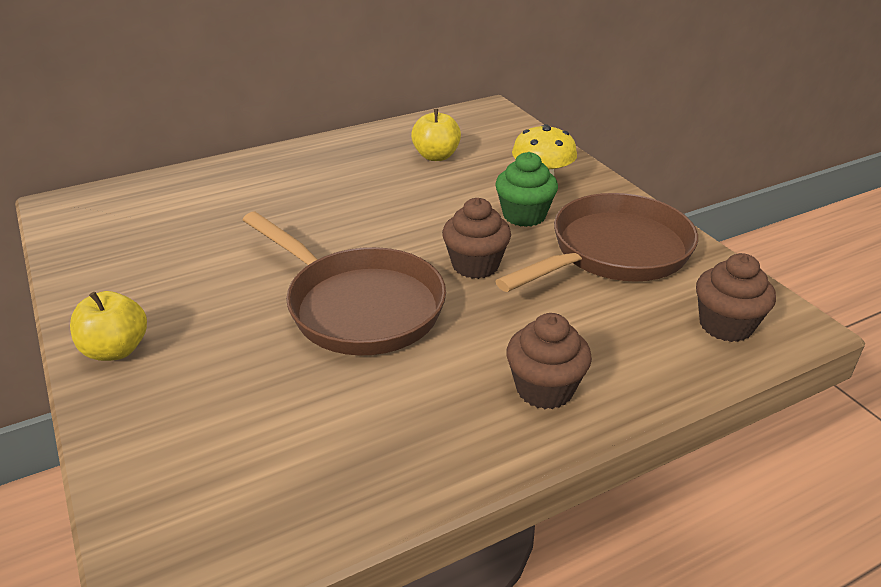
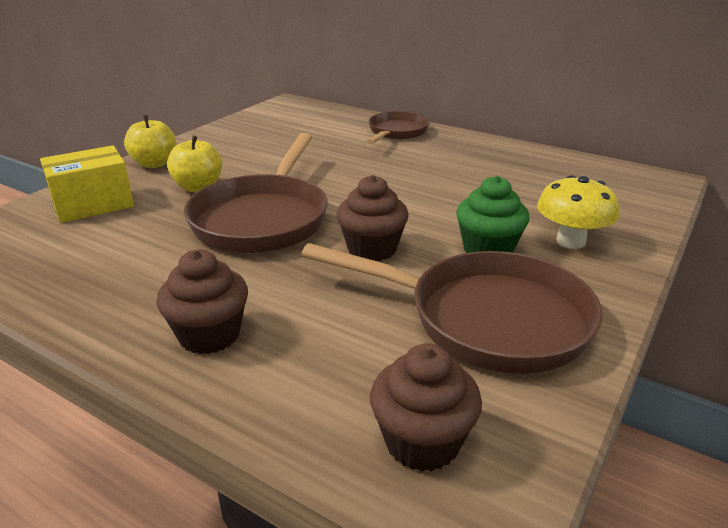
camera: 60 degrees right, 5 degrees down
(184, 423) = (93, 205): none -> yellow box
(253, 173) = (396, 132): none -> brown pan
(436, 156) = (529, 182): yellow apple -> yellow apple (198, 187)

